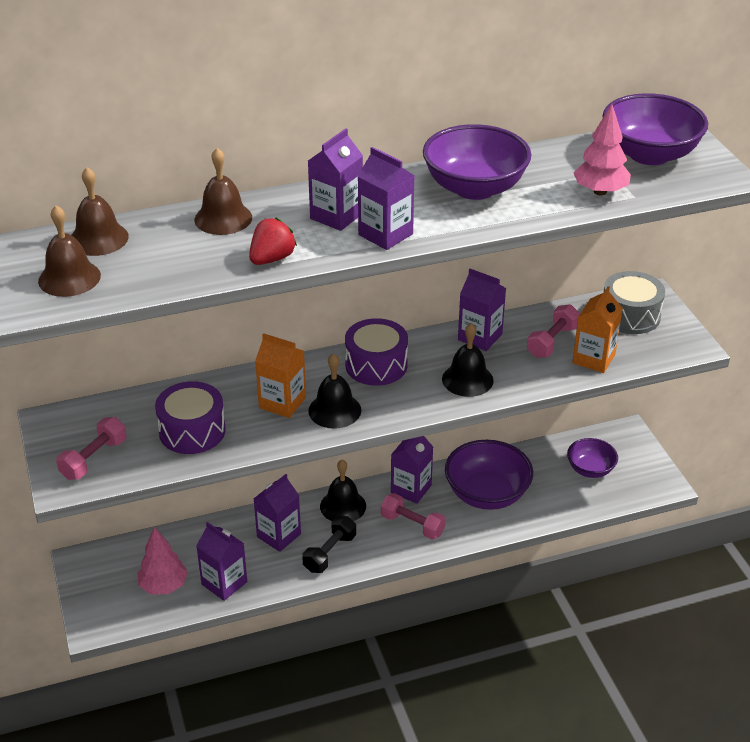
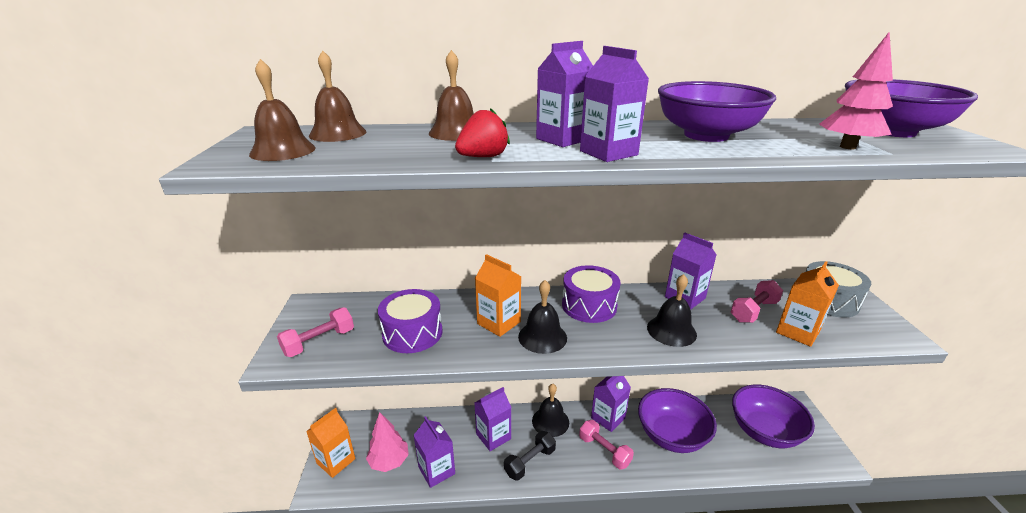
camera: 15 degrees right, 10 degrees down
(98, 598) = (336, 461): none -> orange carton
(590, 469) = (764, 431): purple bowl -> purple bowl, size x1.70

